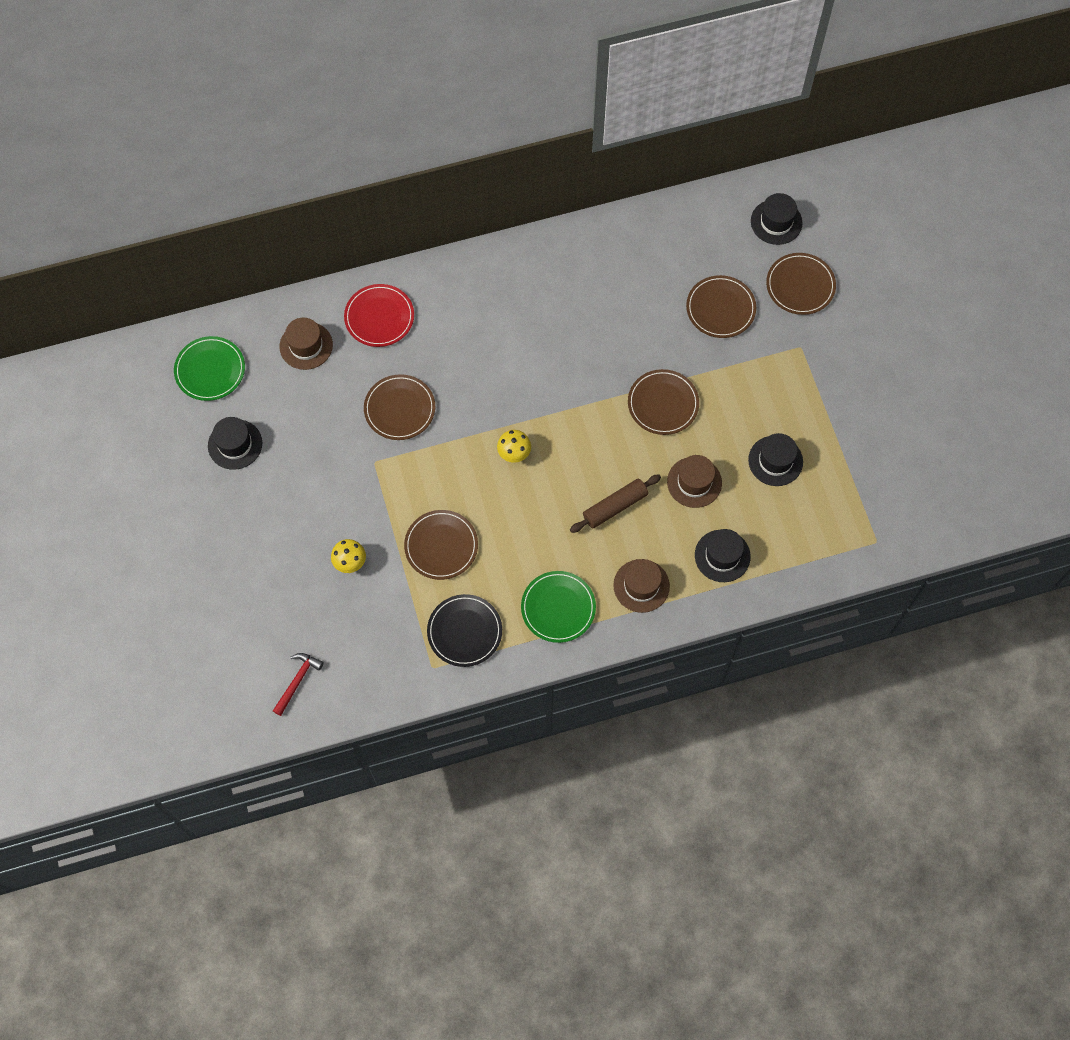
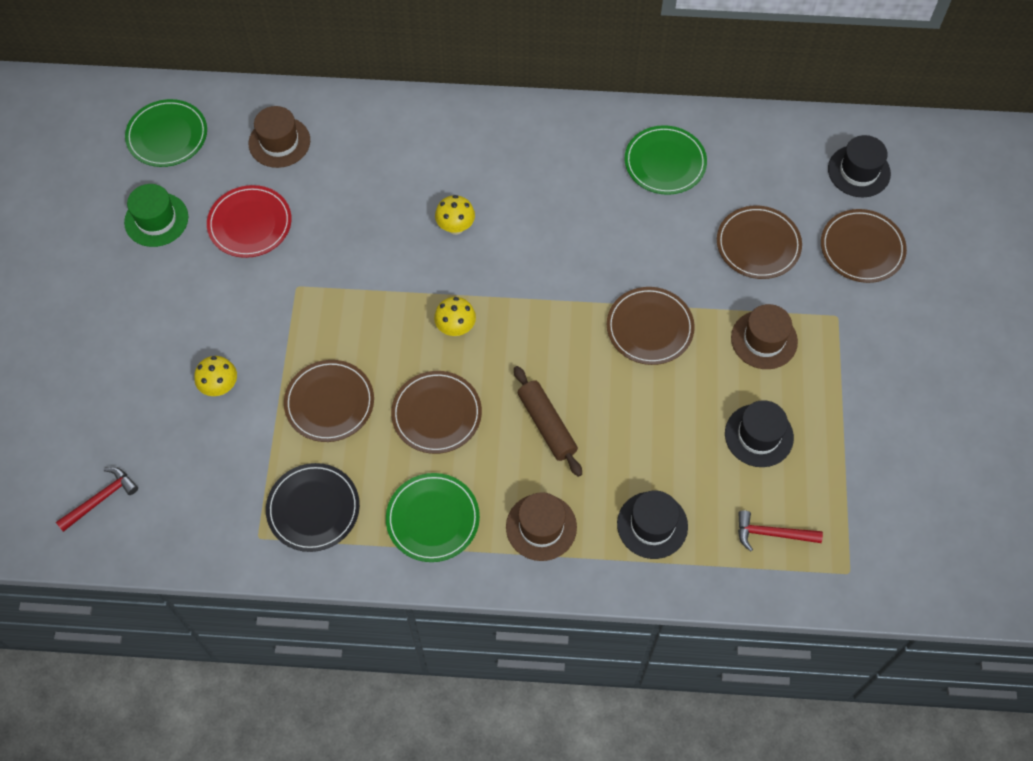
camera: 20 degrees right, 5 degrees down
(235, 444) = (156, 219): black hat -> green hat
(379, 317) = (371, 137): red plate -> red plate (250, 223)
(399, 409) = (350, 239): brown plate -> brown plate (436, 414)
(480, 371) = (455, 227): none -> yellow mushroom
(615, 506) = (547, 425): brown rolling pin -> brown rolling pin turned 75 degrees clockwise
(623, 263) = (665, 162): none -> green plate
(694, 482) = (652, 428): brown hat -> brown hat (764, 339)
(811, 532) = (772, 534): none -> red hammer

